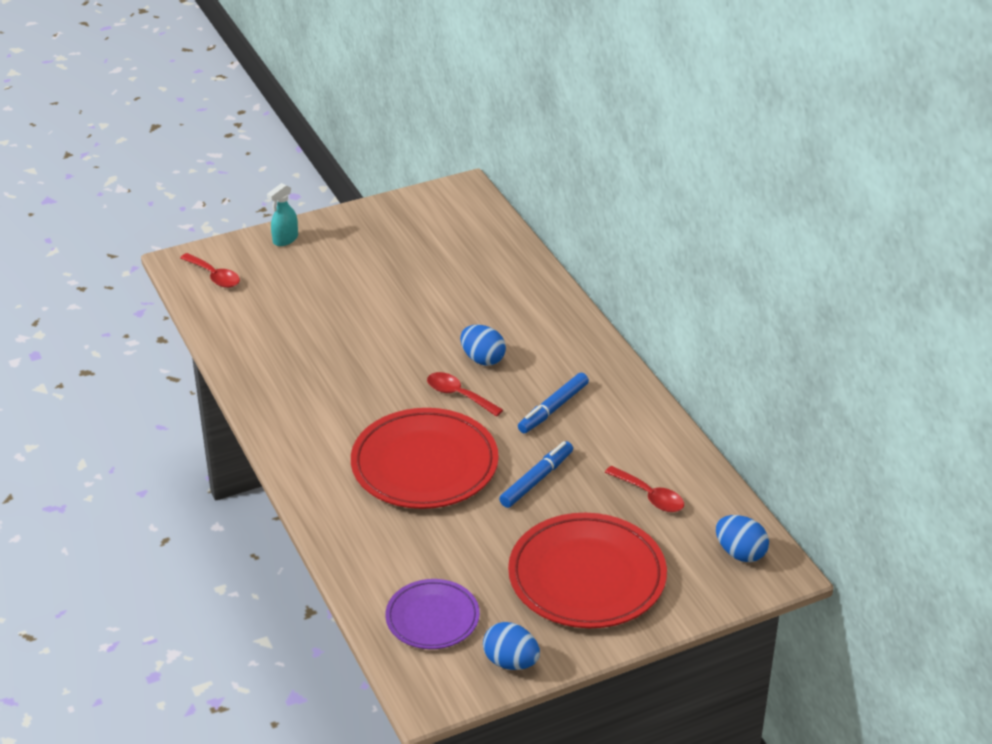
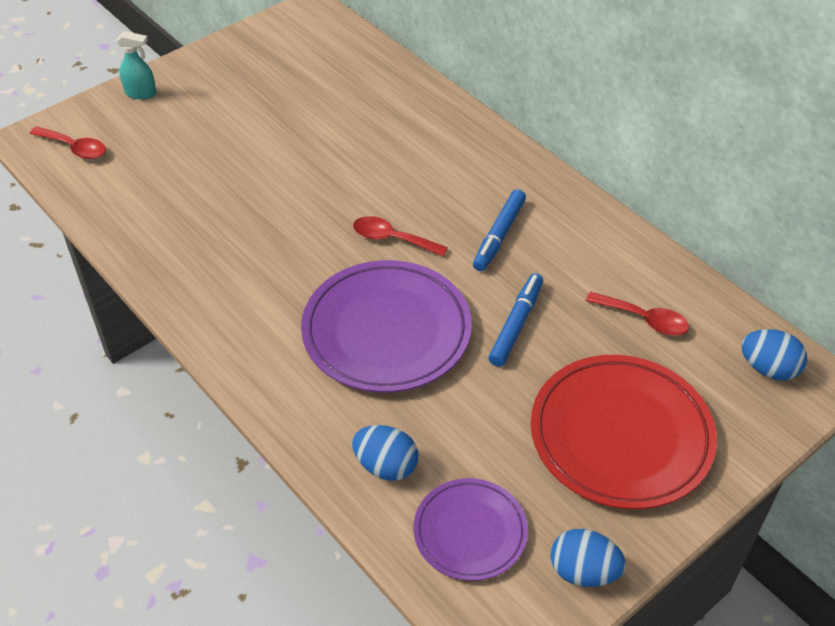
camera: 15 degrees left, 10 degrees up
(285, 239) = (141, 93): turquoise spray bottle -> turquoise spray bottle turned 105 degrees counterclockwise
(424, 465) = (386, 331): red plate -> purple plate
(482, 359) = (402, 192): blue egg -> blue egg (386, 466)

